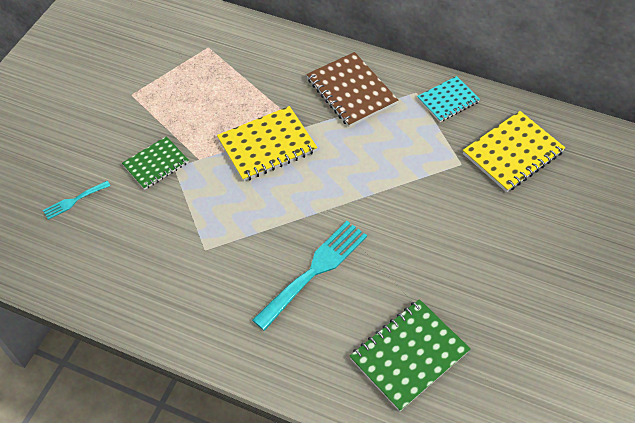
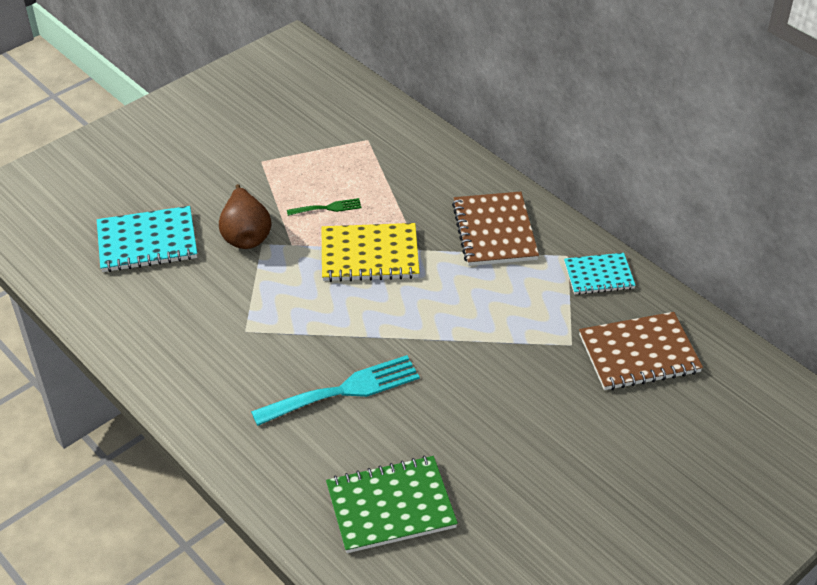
camera: 25 degrees right, 10 degrees down
(74, 201) = (147, 242): turquoise fork -> turquoise notebook
(156, 164) = (246, 235): green notebook -> brown pear
(210, 117) = (327, 208): none -> green fork
(512, 153) = (639, 354): yellow notebook -> brown notebook

